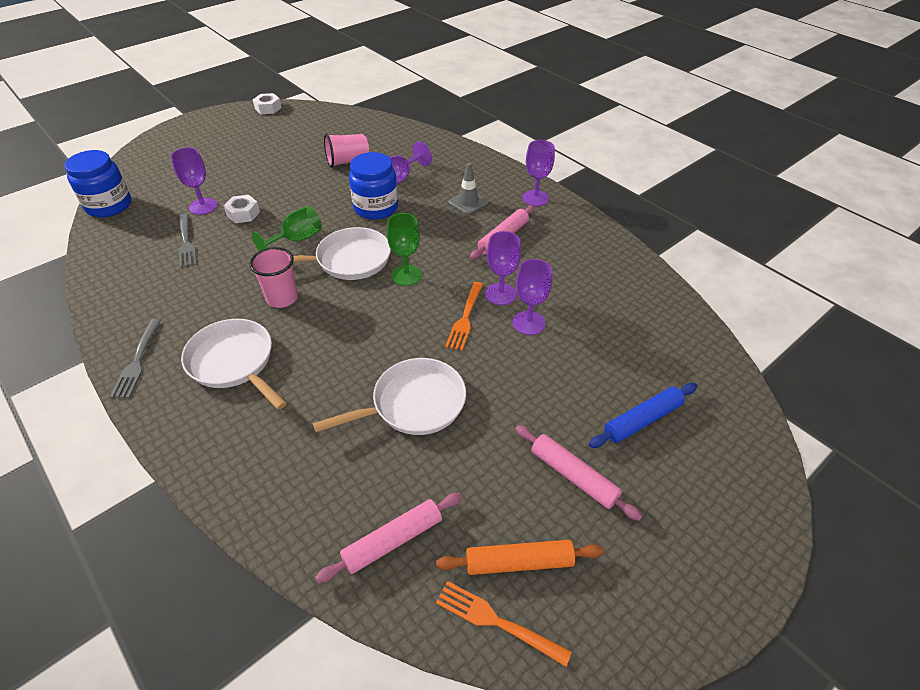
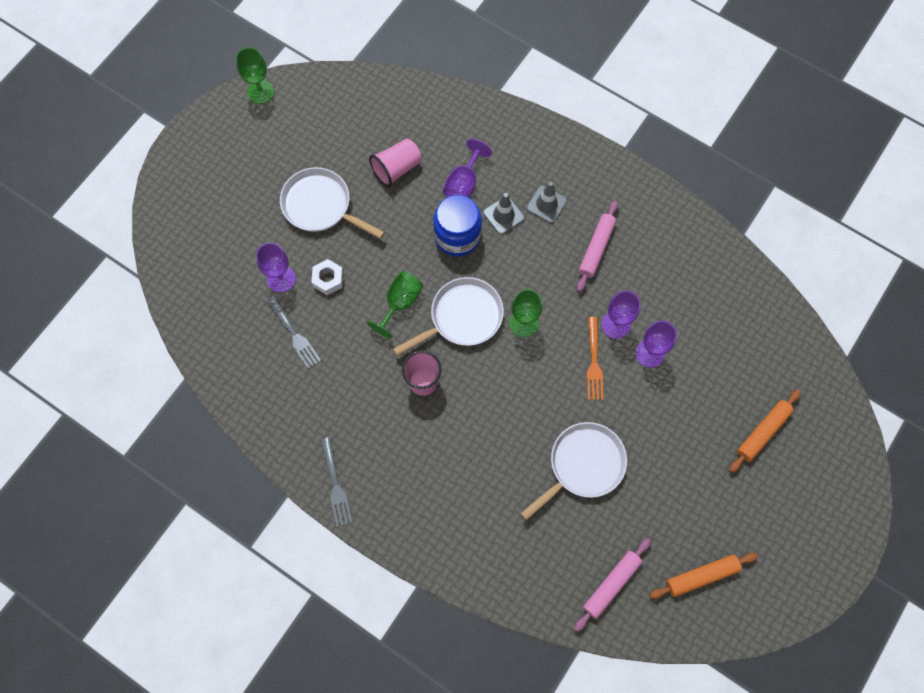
camera: 15 degrees left, 25 degrees up
(109, 206) = (183, 303): blue jar -> none
(234, 362) = (418, 464): white pan -> white pan (320, 206)
(268, 108) = (260, 92): white nut -> green goblet
(425, 202) = (503, 215): none -> grey traffic cone
(497, 622) = (699, 621): orange fork -> none
(535, 198) = (611, 180): purple goblet -> none
(573, 476) = (722, 497): pink rolling pin -> none
(642, 420) = (763, 432): blue rolling pin -> orange rolling pin

